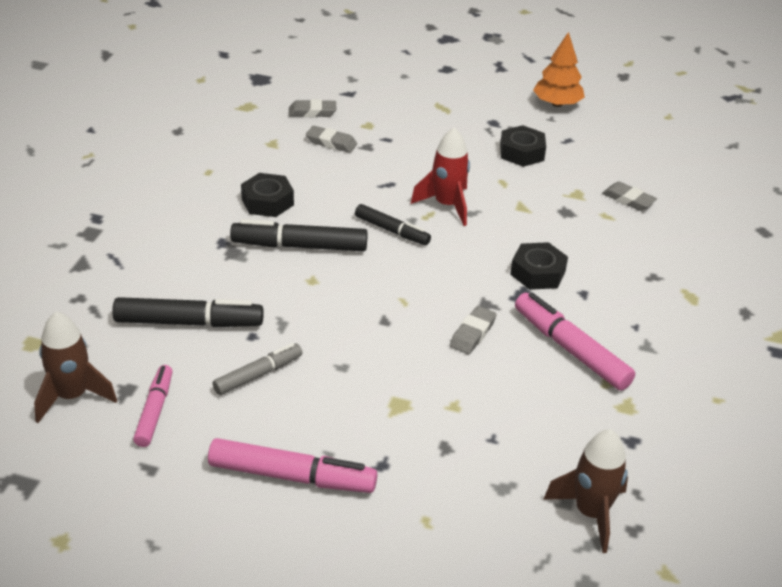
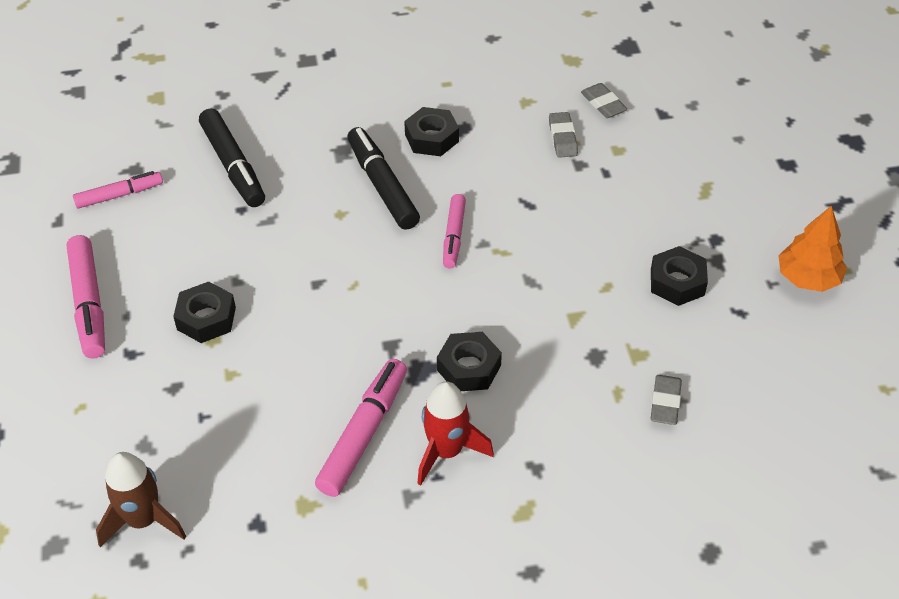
camera: 65 degrees right, 10 degrees up
(72, 396) = (111, 145): brown rocket -> none
(258, 375) = (195, 234): grey marker -> none
(375, 400) = (206, 318): none -> black nut
(392, 231) = (454, 236): black marker -> pink marker
(447, 205) = (528, 259): red rocket -> red rocket (446, 451)
(472, 334) = (338, 351): grey eraser -> none

